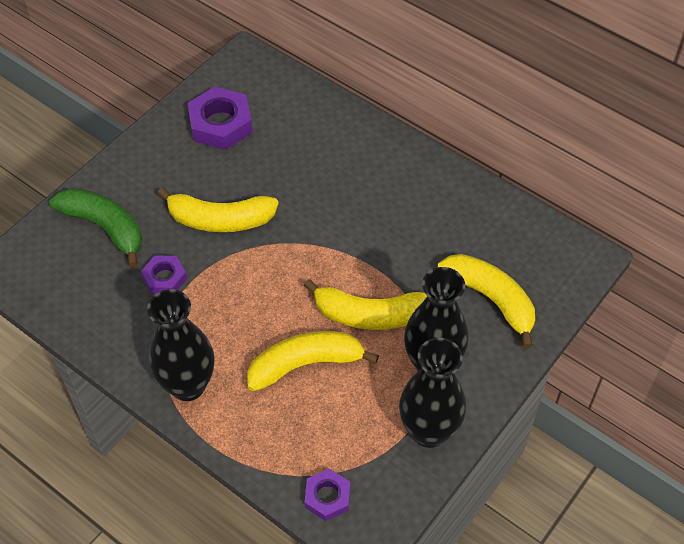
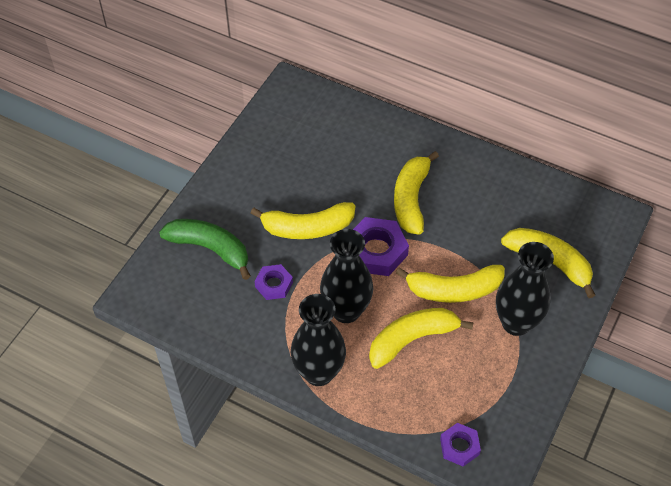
camera: 10 degrees left, 0 degrees up
(220, 124) = (285, 145): purple nut -> purple nut (376, 251)
(348, 204) = (411, 199): none -> yellow banana
(429, 431) = (527, 379): black vase -> black vase (346, 310)

